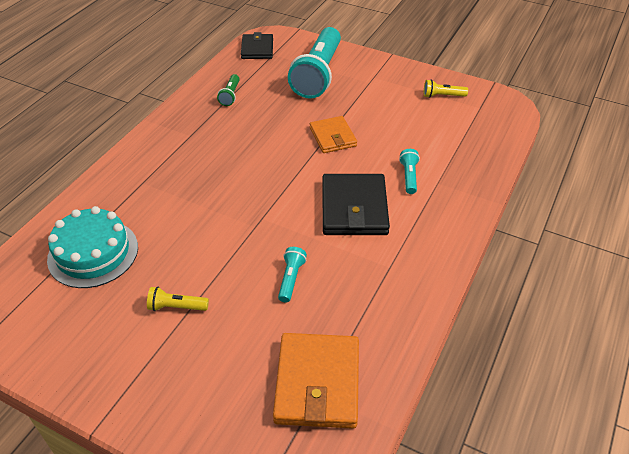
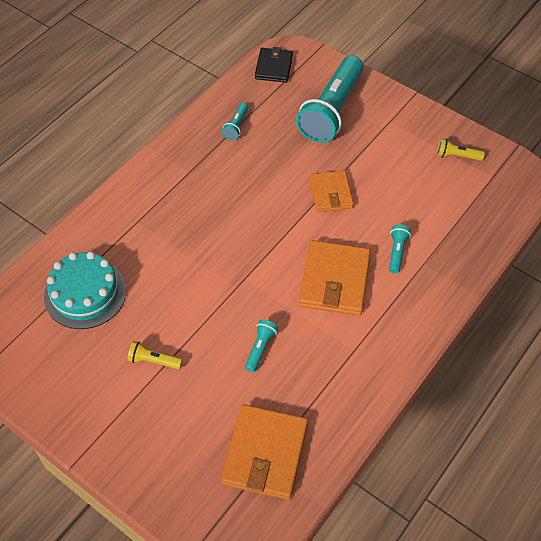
camera: 10 degrees right, 10 degrees up
(230, 95) = (236, 126): green flashlight -> turquoise flashlight
(354, 208) = (334, 280): black wallet -> orange wallet

